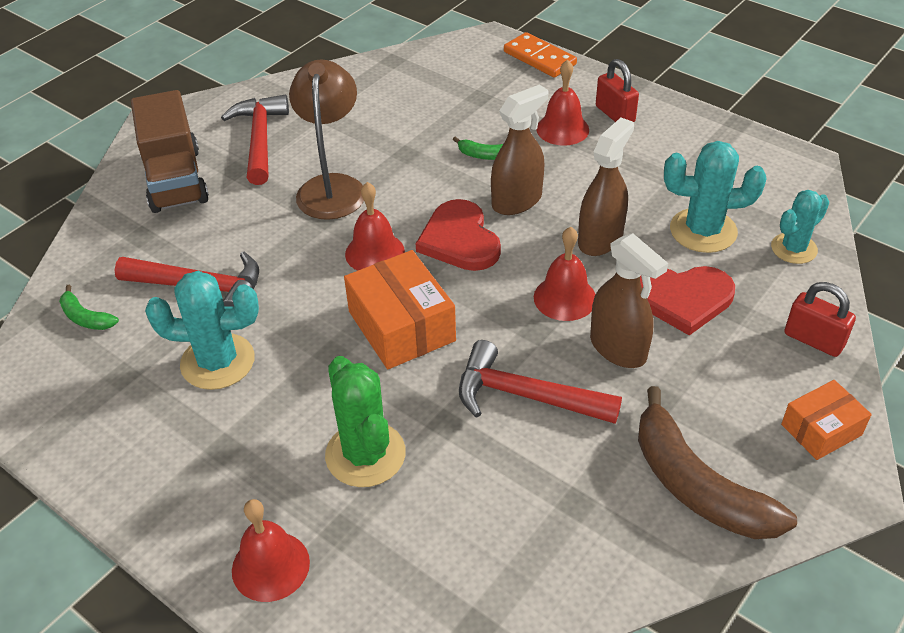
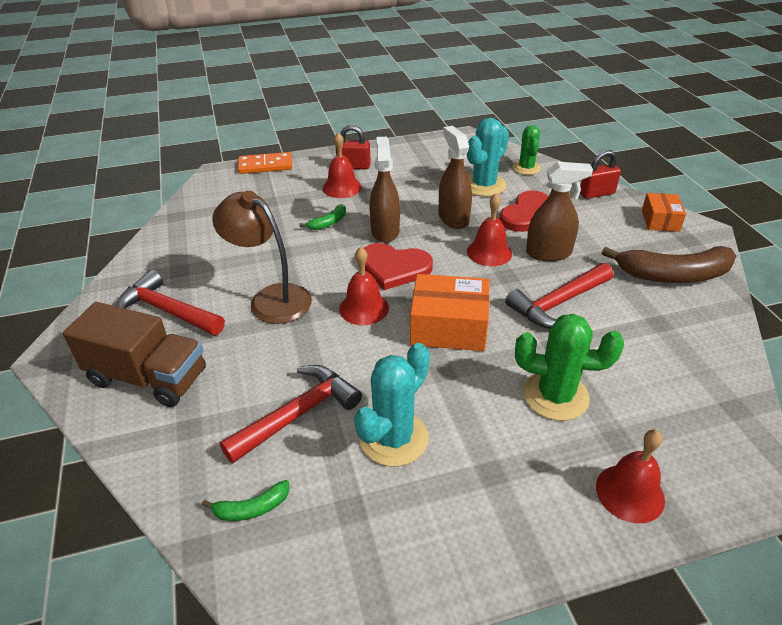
camera: 55 degrees left, 5 degrees down
(794, 248) = (526, 168): turquoise cactus -> green cactus

